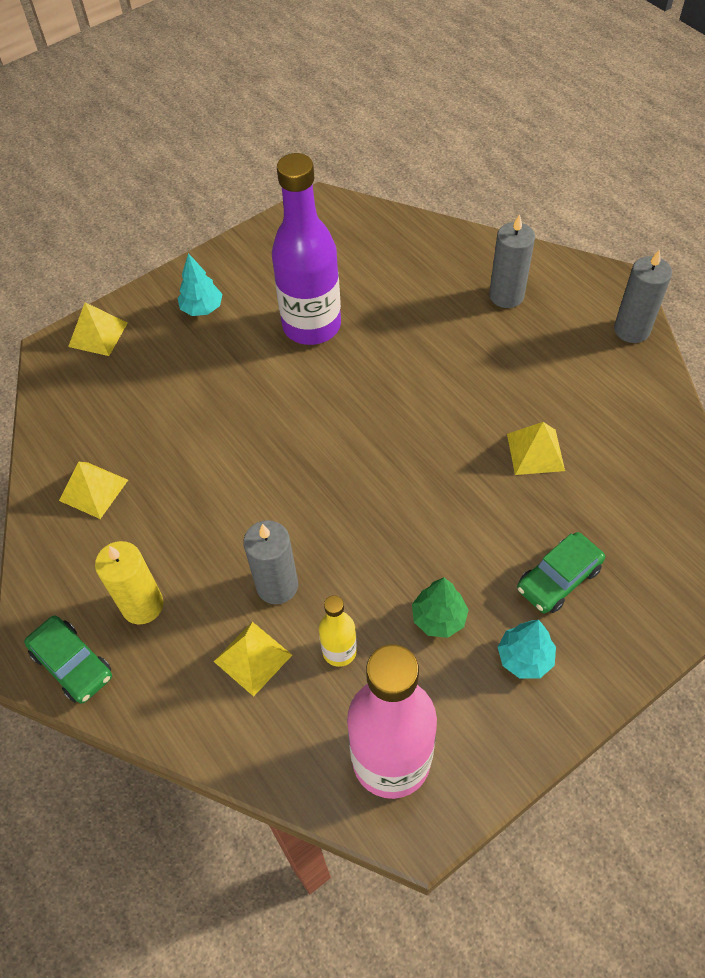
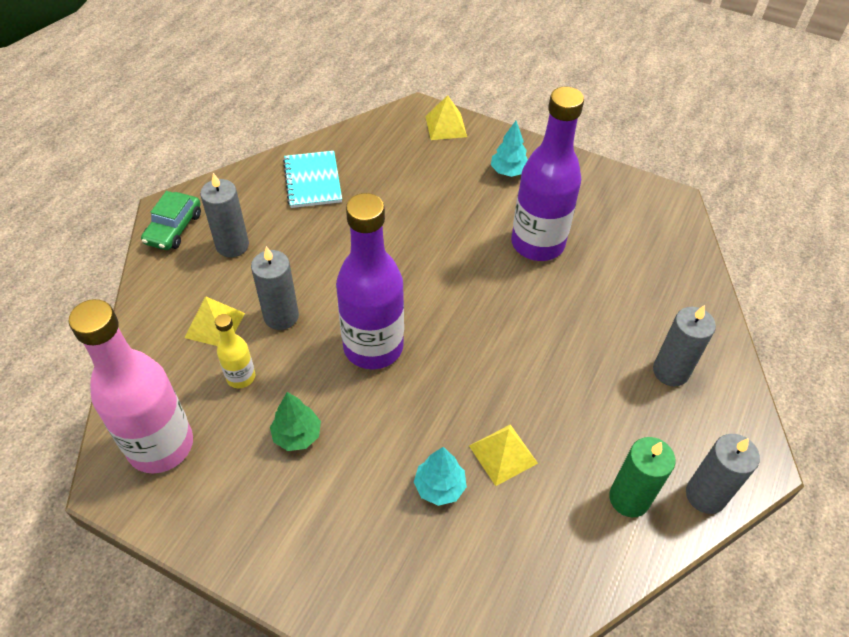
camera: 60 degrees right, 5 degrees down
(93, 490) = (312, 181): yellow pyramid -> turquoise notebook
(142, 605) = (232, 245): yellow candle -> grey candle
(364, 512) = (373, 347): none -> purple bottle
(524, 658) = (285, 514): turquoise tree -> turquoise tree (439, 487)
(558, 578) = (375, 517): green car -> none
(615, 380) = (629, 498): none -> green candle

